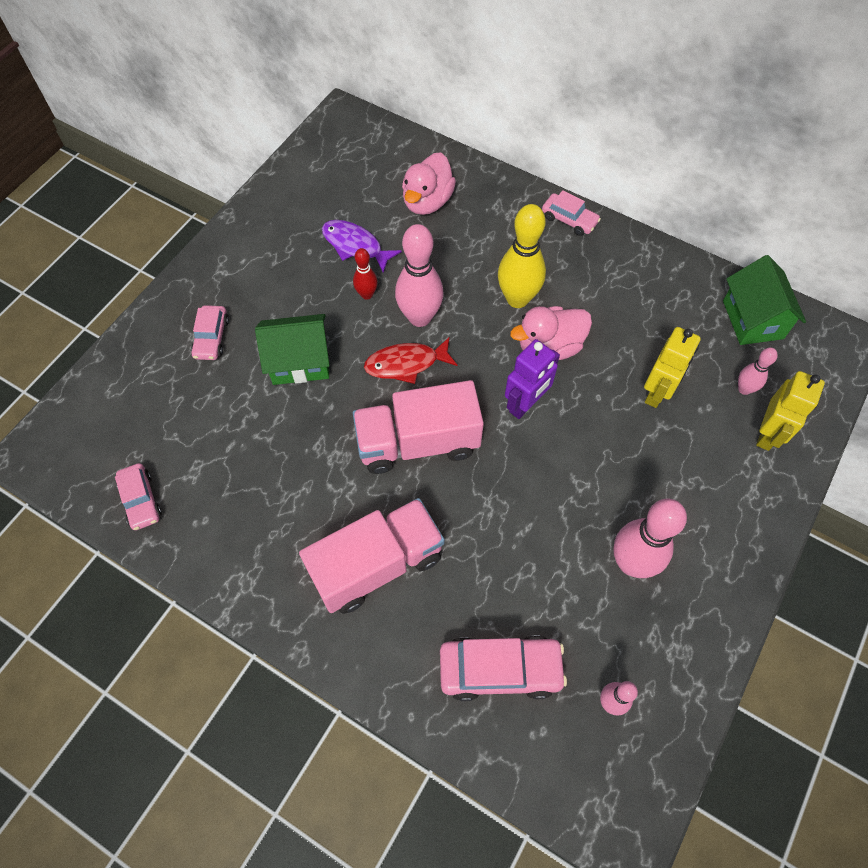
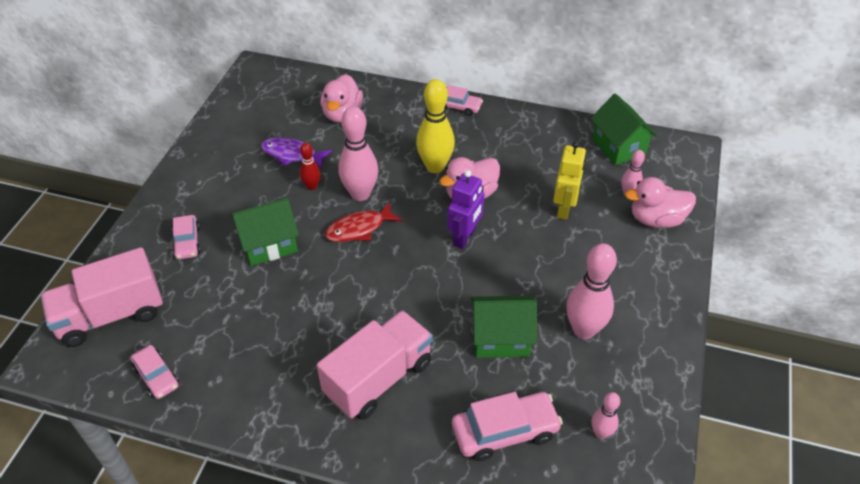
camera: 15 degrees left, 15 degrees down
(418, 442) = (386, 282): pink truck -> pink truck (111, 315)
(529, 549) = (500, 339): none -> green house
(768, 434) = (656, 219): yellow robot -> pink duck

